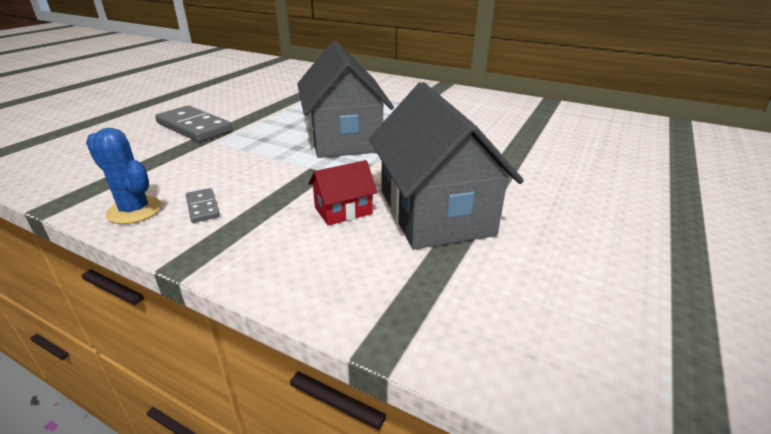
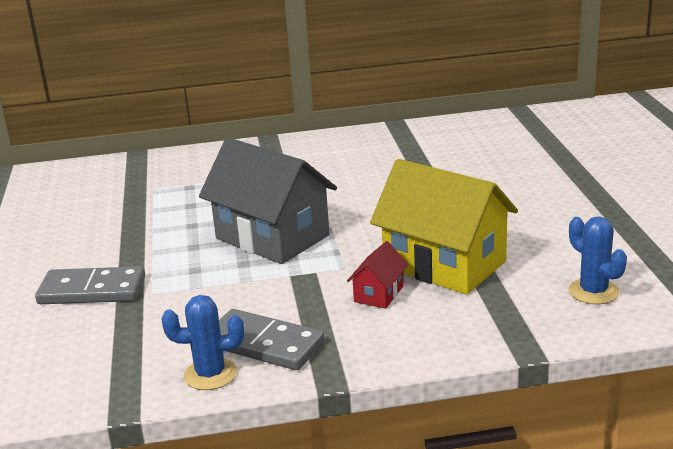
camera: 35 degrees left, 5 degrees down
(202, 207) = (264, 344): grey domino -> grey domino, size x2.06
(434, 212) = (444, 264): grey house -> yellow house
(555, 319) = (593, 292): none -> blue cactus

